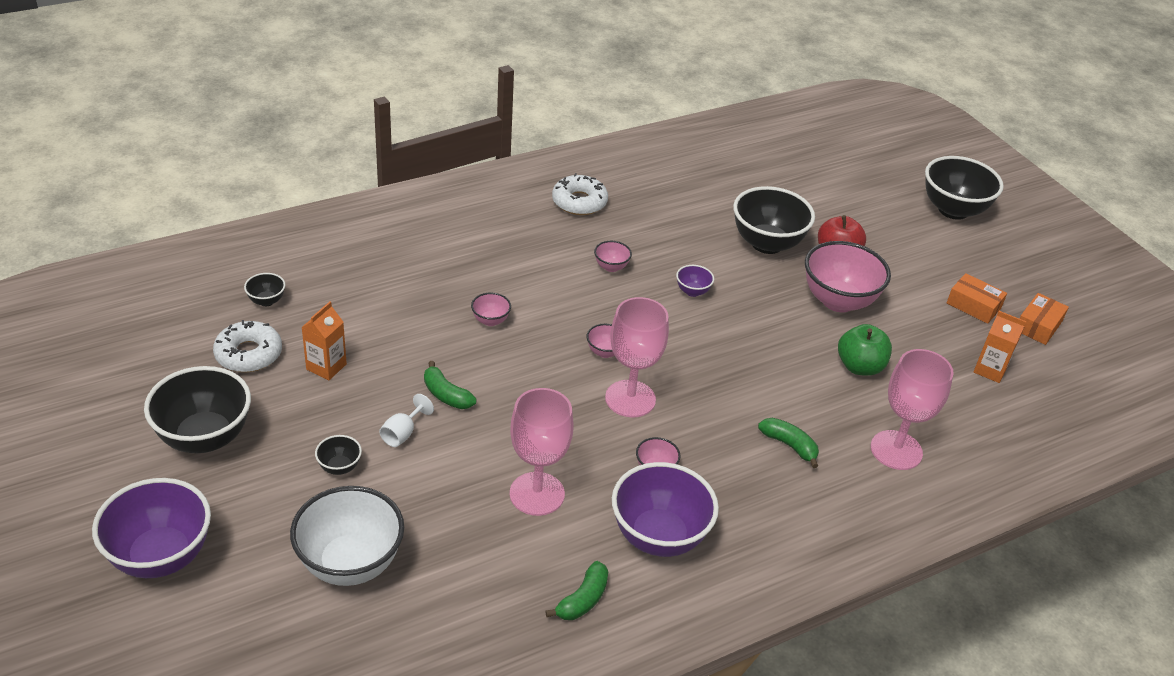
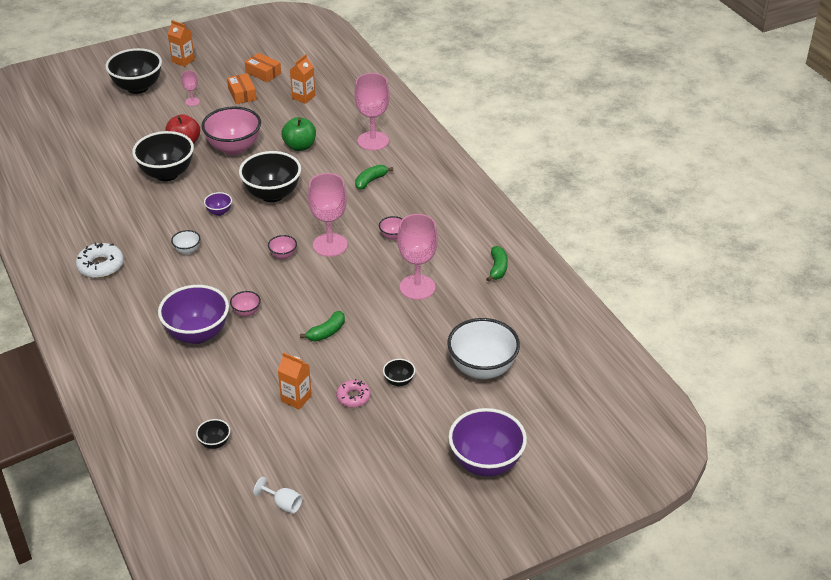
camera: 85 degrees left, 0 degrees up
(205, 437) = (373, 457): black bowl -> black bowl (272, 194)
(248, 354) = (280, 445): white donut -> none
(318, 420) = (353, 397): none -> pink donut
(402, 433) = (365, 352): white goblet -> white goblet (283, 504)
(583, 599) = (497, 268): green banana -> green banana turned 60 degrees clockwise
(611, 267) = (187, 250): pink bowl -> white bowl
(658, 537) = (448, 237): purple bowl -> purple bowl (197, 334)
(937, 259) = (192, 102): none -> pink goblet
(973, 305) = (242, 94): orange box -> orange box turned 60 degrees counterclockwise
(1035, 247) = (183, 60): none -> orange carton

